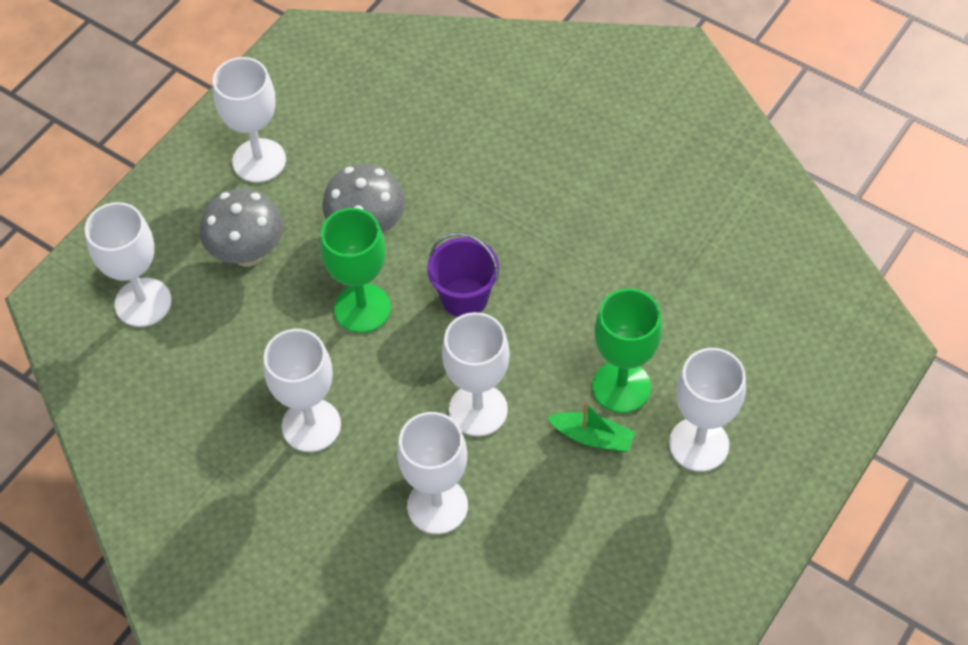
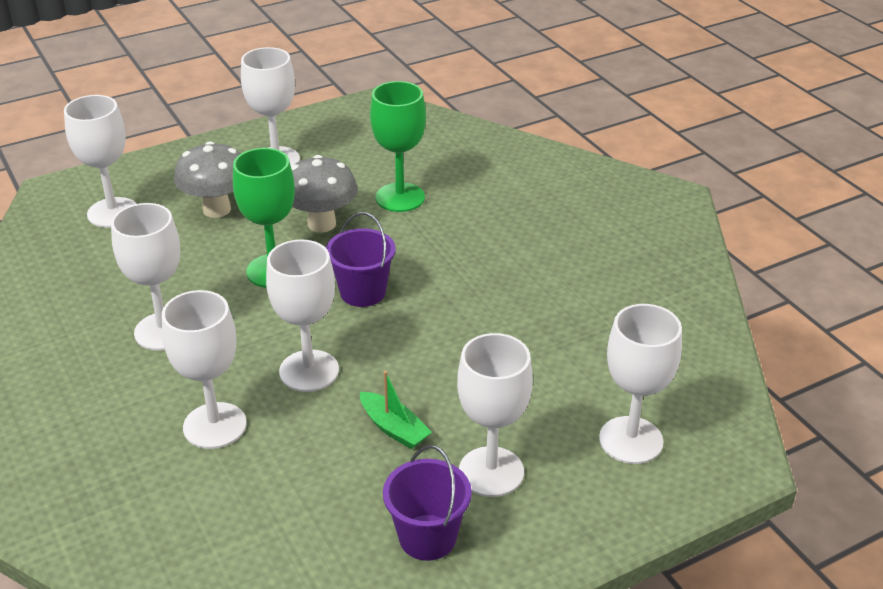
camera: 25 degrees right, 20 degrees down
(621, 387) = (450, 401): green goblet -> green goblet (400, 197)
(687, 531) = (427, 537): none -> purple bucket
(790, 360) = (631, 440): none -> white goblet

